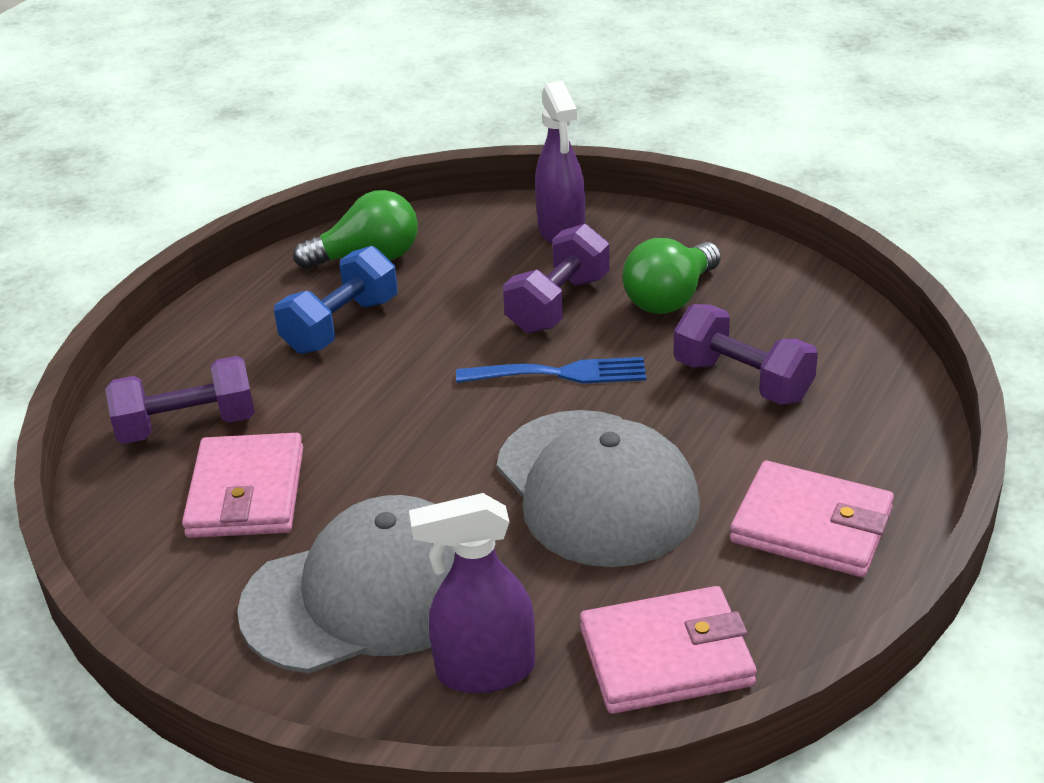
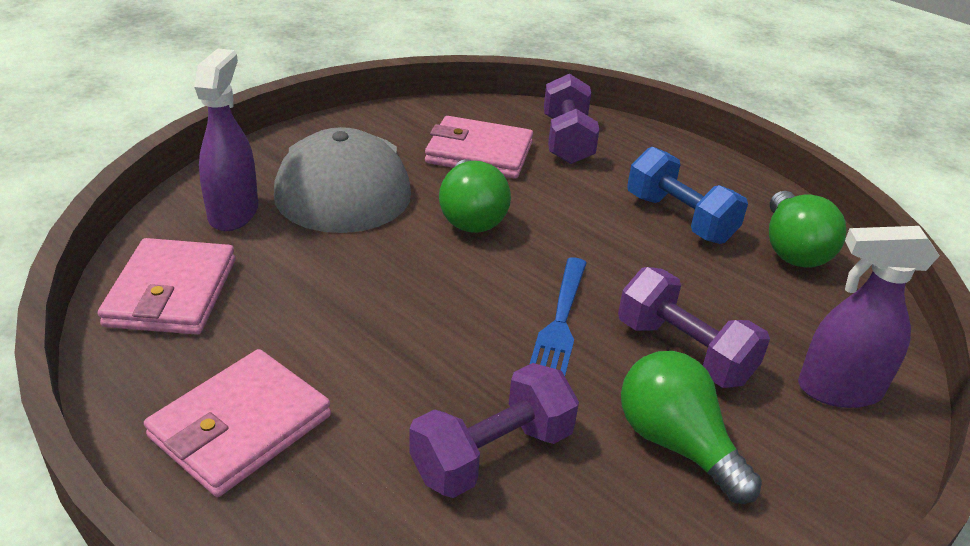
camera: 100 degrees right, 0 degrees up
(400, 466) = (471, 216): none -> green light bulb
(596, 488) = (383, 306): grey cap -> none

